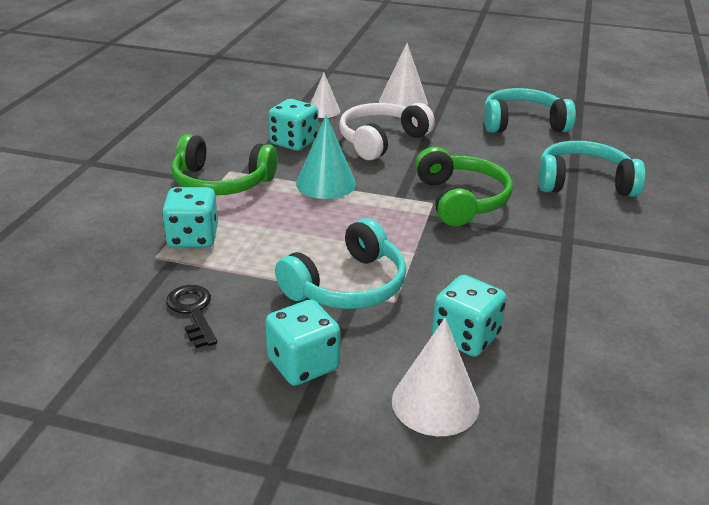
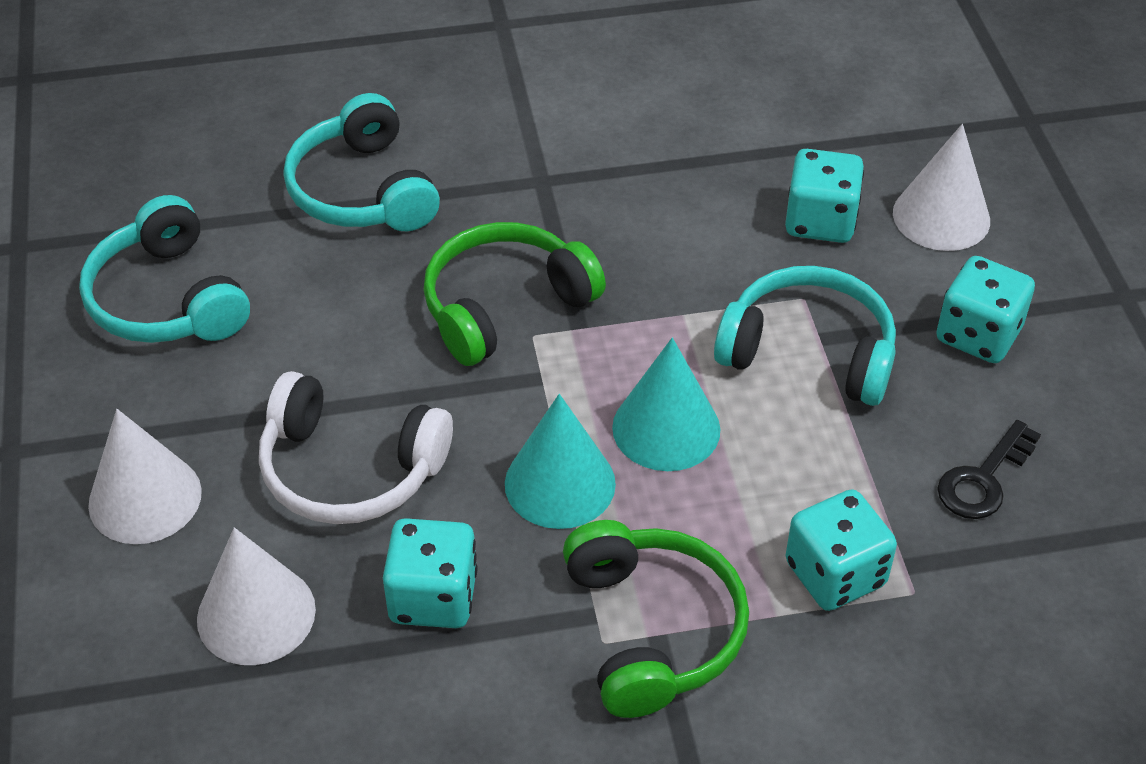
camera: 115 degrees left, 15 degrees up
(323, 111) = (256, 614): white cone -> white cone, size x1.55
(333, 220) = (666, 428): none -> turquoise cone

